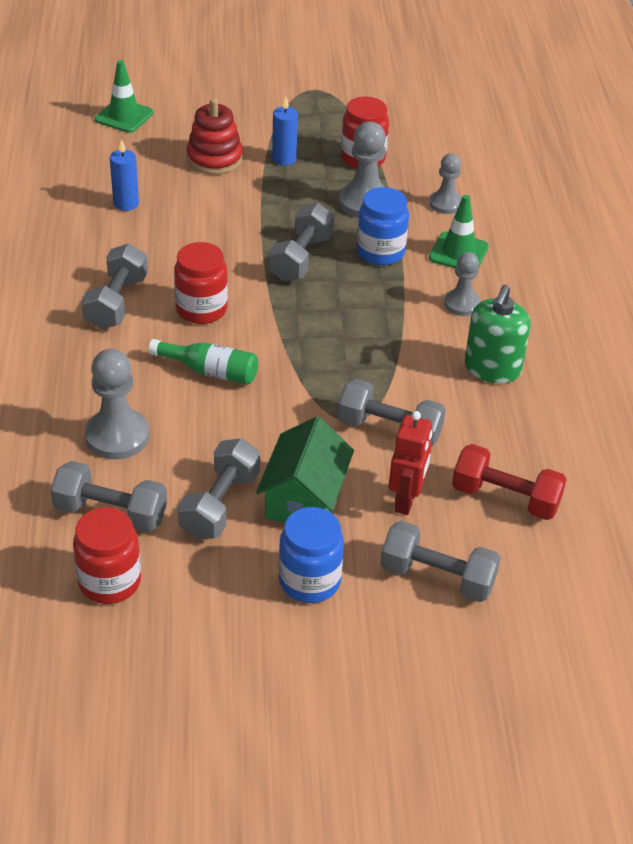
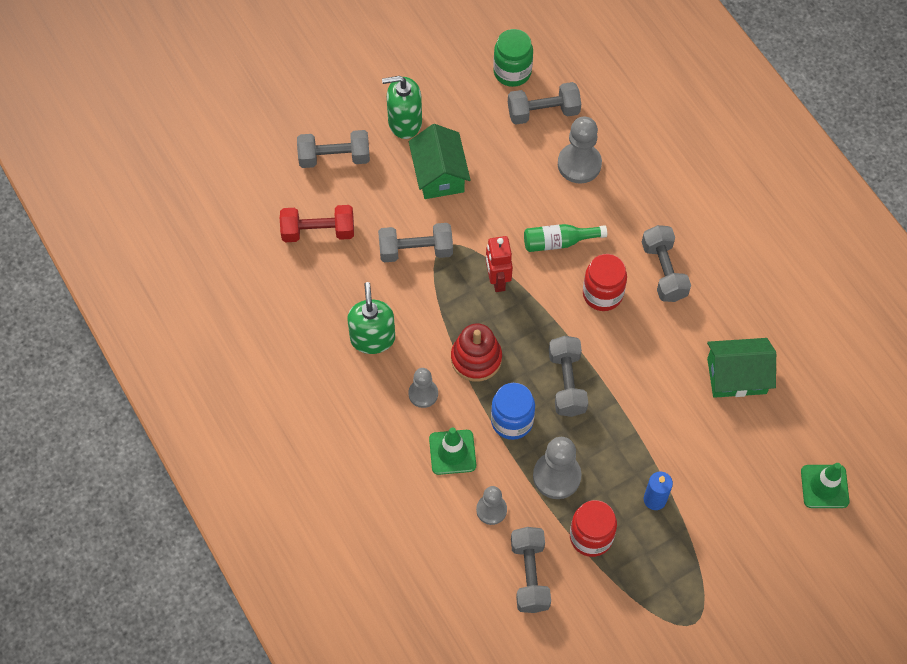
camera: 155 degrees right, 20 degrees up
(110, 582) = (512, 72): red jar -> green jar
(126, 203) = (736, 376): blue candle -> green house
(214, 159) = (710, 469): red stacking toy -> red stacking toy (476, 358)
(220, 505) = (485, 146): grey dumbbell -> grey dumbbell (529, 575)
(309, 581) = (404, 122): blue jar -> green soap dispenser
(406, 501) = (377, 201): red robot -> red robot (497, 280)

